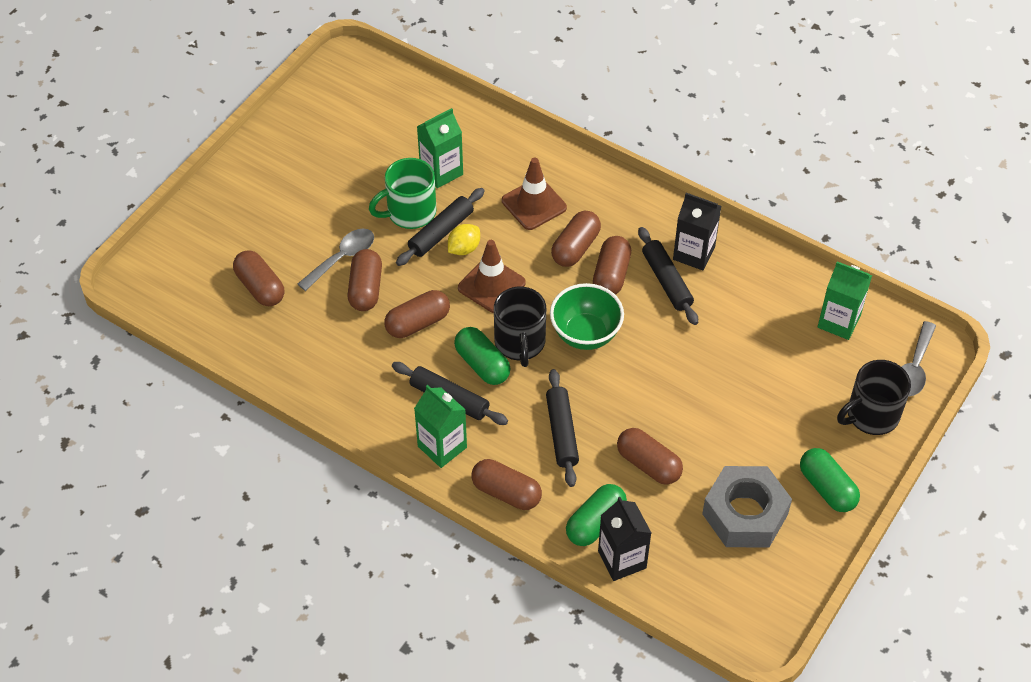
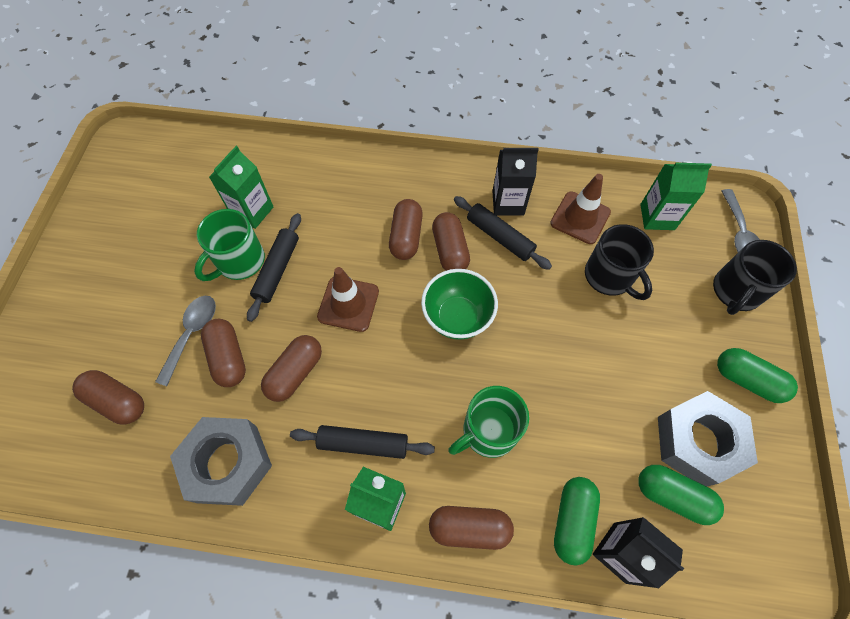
camera: 25 degrees left, 10 degrees up
(331, 368) = (228, 463): none -> grey nut
(464, 248) = (306, 277): yellow lemon -> none
(482, 364) = (378, 391): green capsule -> green capsule (672, 496)
(520, 343) = (402, 352): black mug -> black mug (609, 277)
(534, 204) = (350, 211): brown traffic cone -> brown traffic cone (580, 218)
(562, 432) = (488, 431): black rolling pin -> green mug
(648, 464) = (584, 429): brown capsule -> none

